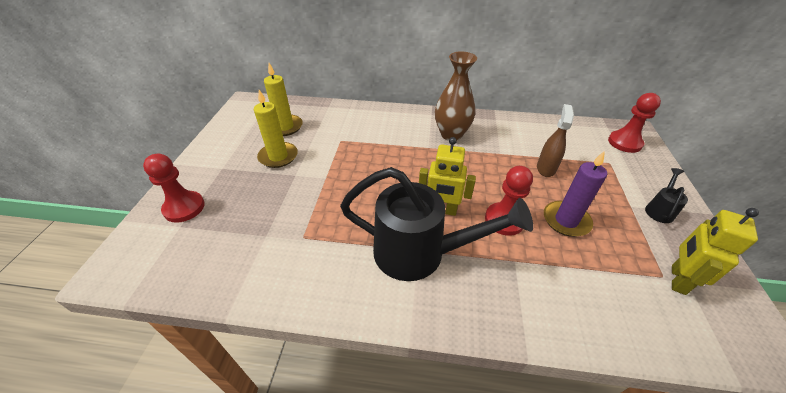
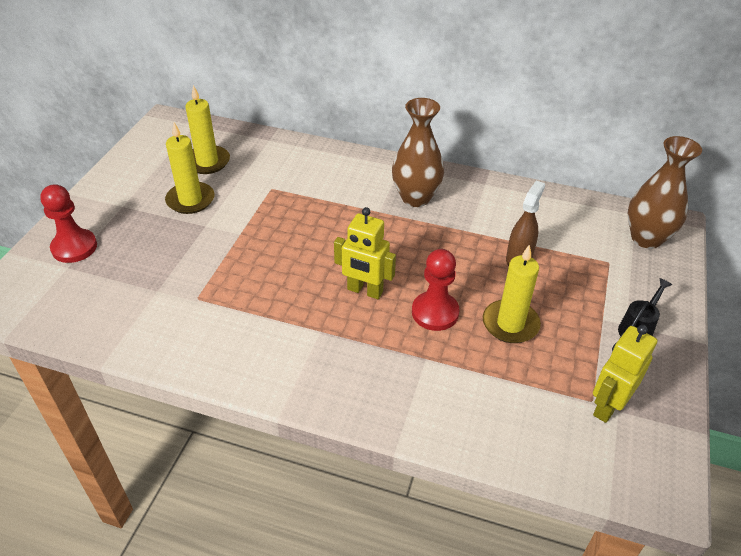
camera: 10 degrees right, 0 degrees up
(419, 253) = (320, 334): black watering can -> none
(566, 220) = (510, 324): purple candle -> yellow candle
(624, 143) = (646, 238): red pawn -> brown vase

